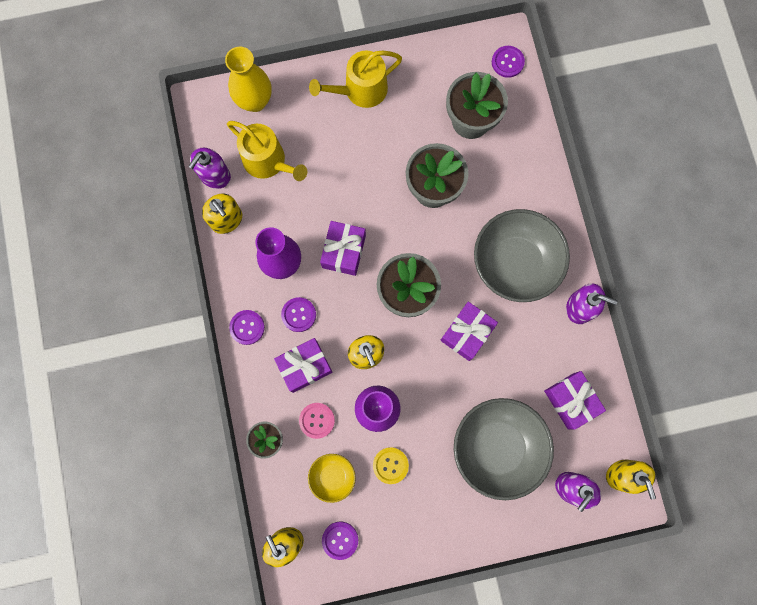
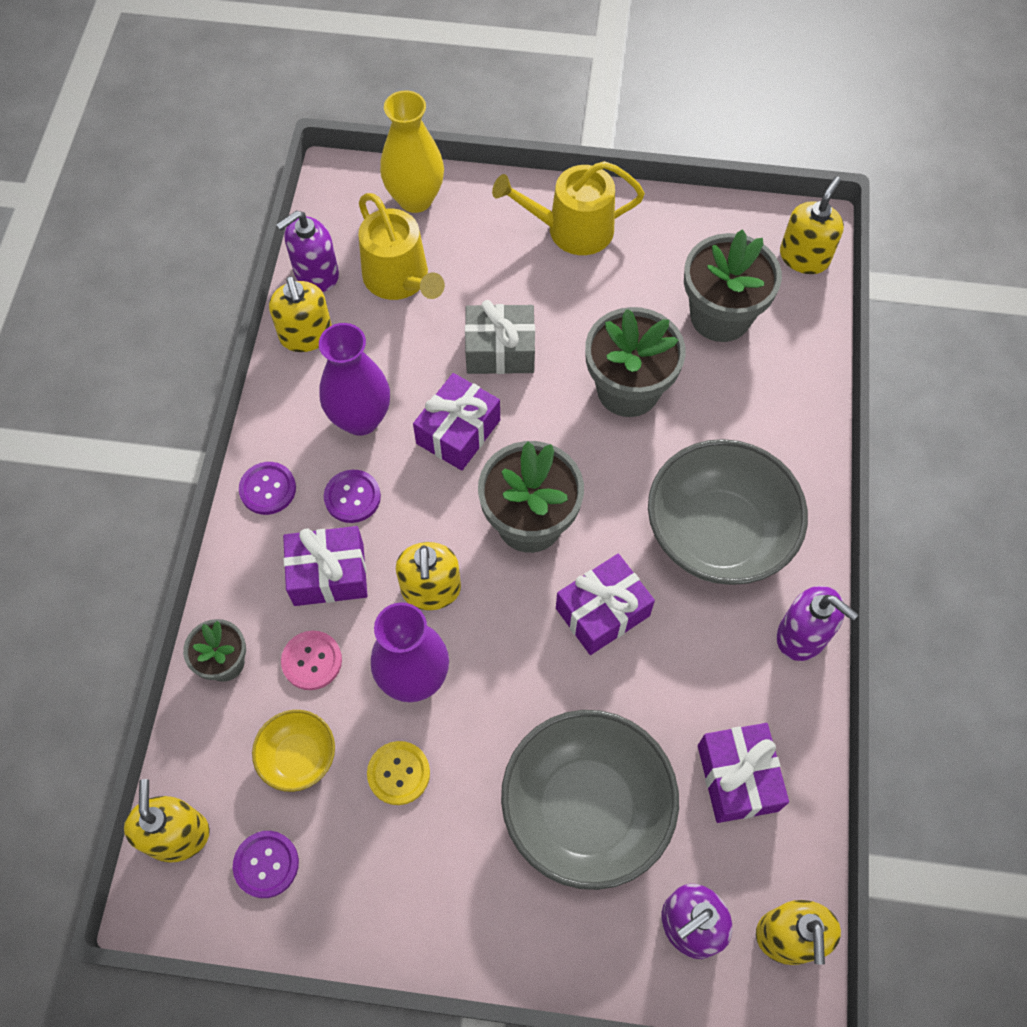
camera: 20 degrees right, 15 degrees down
(348, 189) = (500, 350): none -> grey gift
(507, 62) = (804, 257): purple button -> yellow soap dispenser

